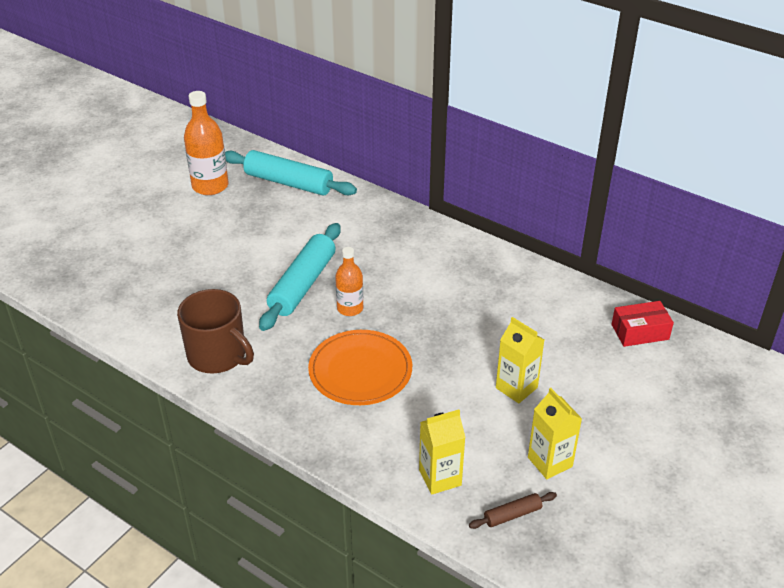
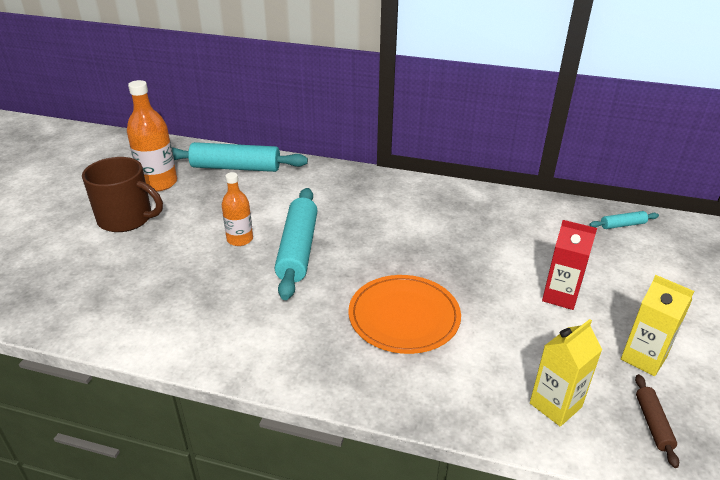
camera: 20 degrees left, 5 degrees down
(218, 355) = (244, 338): brown mug -> brown mug (126, 219)
(350, 308) = (357, 261): orange bottle -> orange bottle (240, 239)
(512, 515) = (653, 423): brown rolling pin -> brown rolling pin turned 45 degrees counterclockwise
(516, 388) = (560, 296): yellow carton -> red carton
(640, 332) = (622, 225): red box -> turquoise rolling pin

